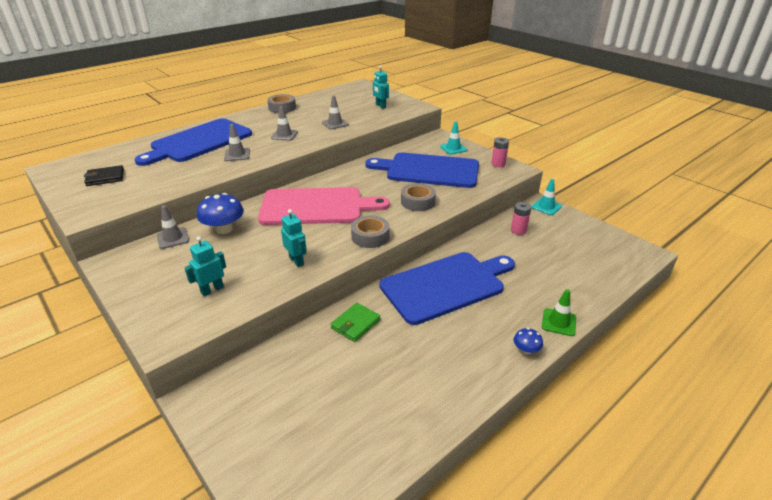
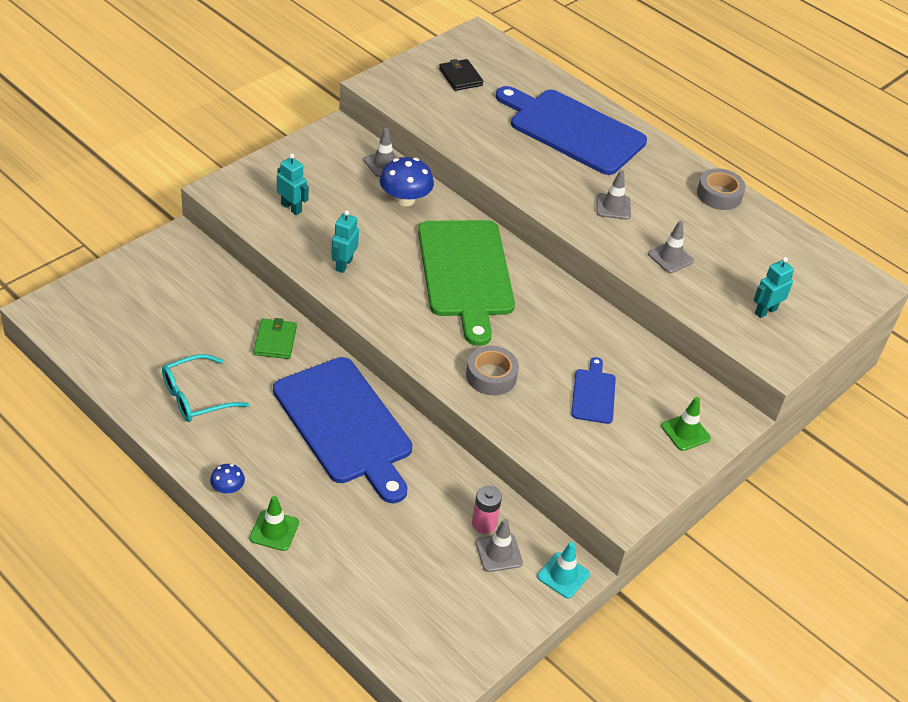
camera: 80 degrees right, 10 degrees up
(237, 155) = (539, 169): grey traffic cone -> grey traffic cone (498, 553)
(296, 261) = (343, 264): turquoise robot -> turquoise robot turned 150 degrees clockwise
(316, 206) = (466, 273): pink cutting board -> green cutting board
(355, 324) = (275, 341): green wallet -> green wallet turned 60 degrees clockwise
(370, 236) = (397, 326): grey tape -> none
(425, 375) = (196, 397): none -> turquoise glasses
(428, 170) = (593, 394): blue cutting board -> blue cutting board, size x0.46
(453, 148) = (685, 432): turquoise traffic cone -> green traffic cone
(498, 164) = (636, 488): pink battery -> none

